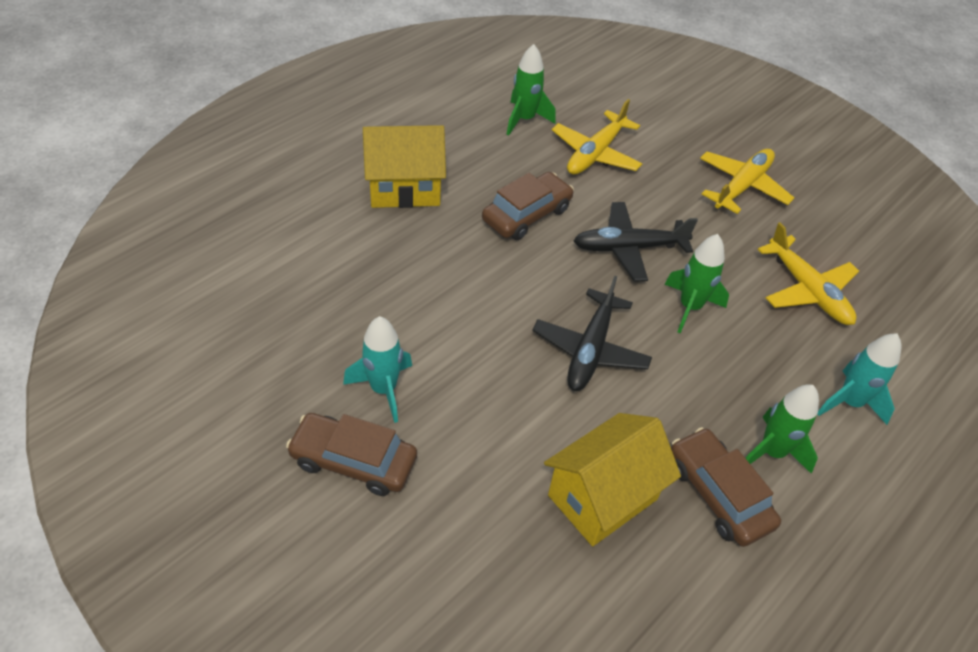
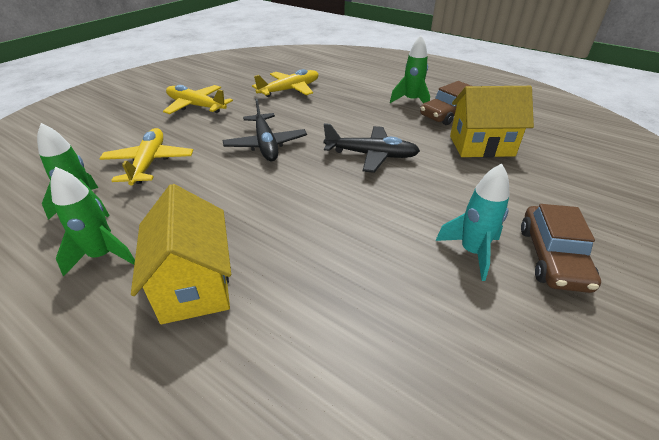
camera: 95 degrees left, 10 degrees down
(526, 215) = (232, 193): brown car -> none
(595, 153) = (149, 163): yellow plane -> yellow plane turned 120 degrees counterclockwise
(602, 497) = (481, 146): yellow house -> yellow house turned 45 degrees counterclockwise
(690, 307) = (317, 122): green rocket -> green rocket (103, 256)
(849, 402) = (366, 83): turquoise rocket -> none

